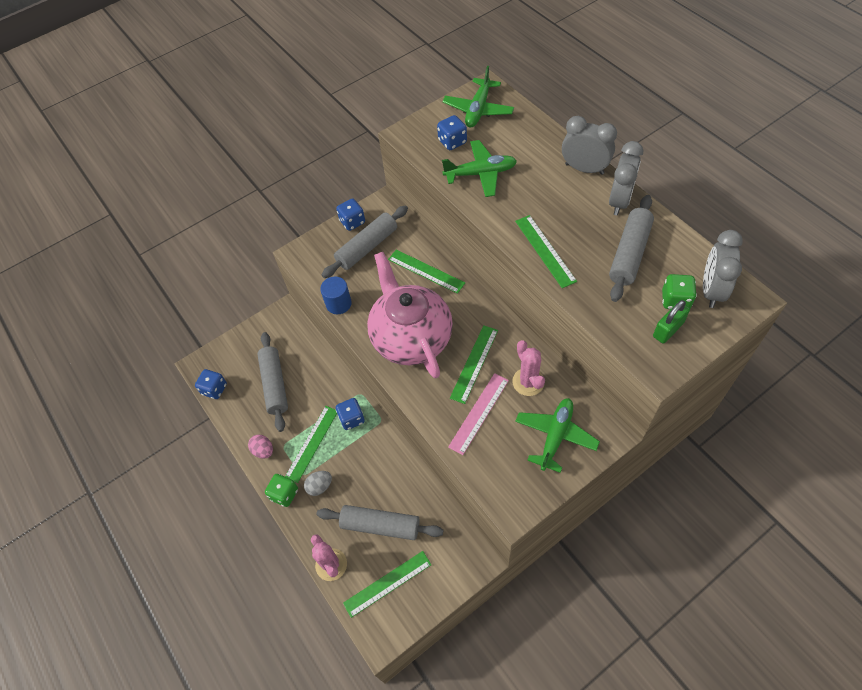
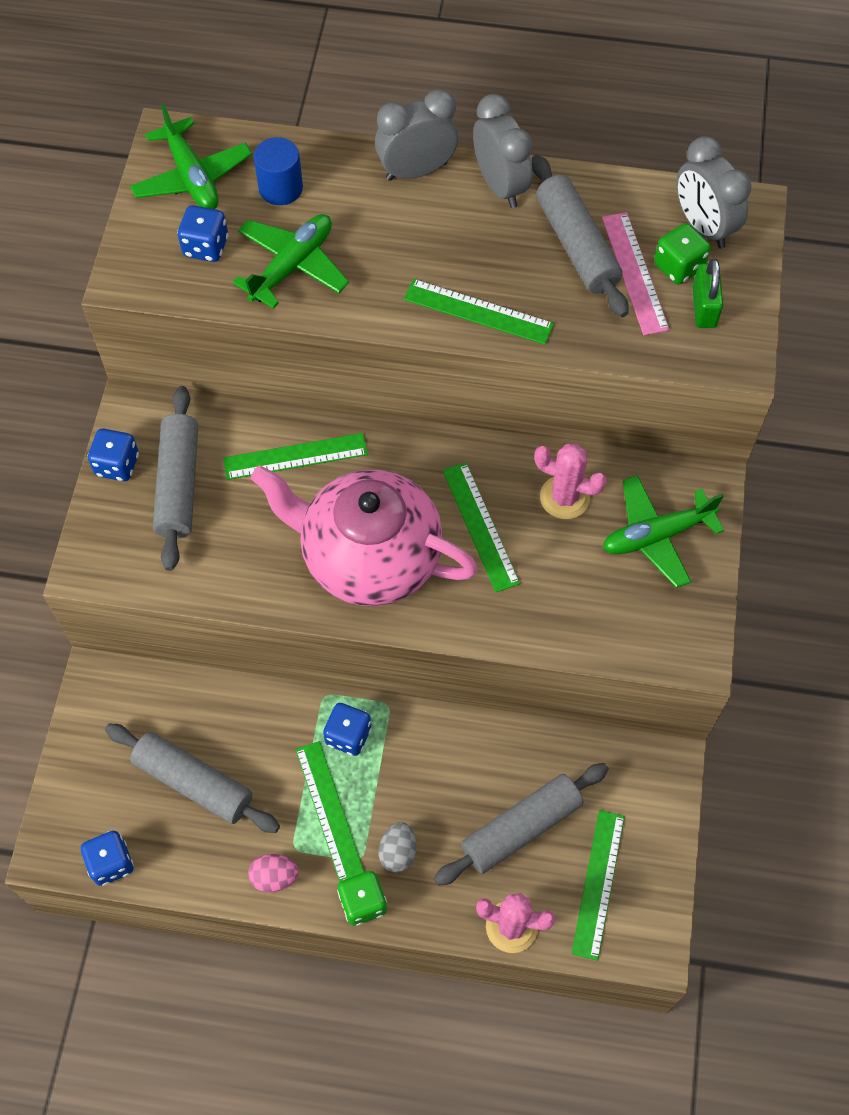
camera: 50 degrees left, 5 degrees up
(338, 304) = (224, 590): blue cylinder -> blue cylinder (280, 188)
(479, 413) = (547, 581): pink ruler -> pink ruler (634, 273)
(555, 436) = (656, 535): green plane -> green plane turned 90 degrees counterclockwise

